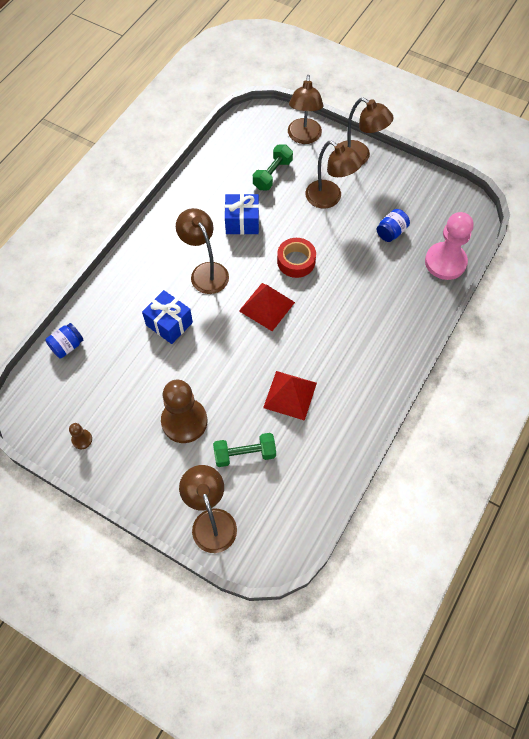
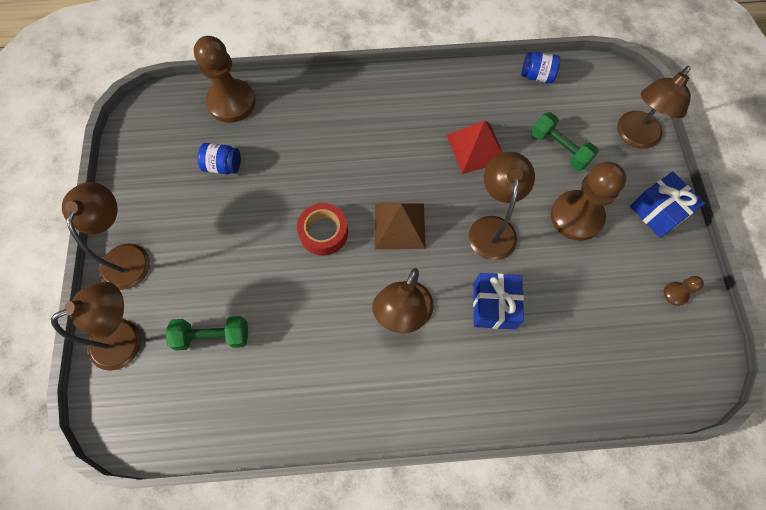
camera: 125 degrees left, 5 degrees up
(67, 346) = (606, 394): blue jar -> blue jar (537, 76)
(242, 222) = (308, 323): blue gift -> blue gift (658, 212)
(267, 306) = (399, 226): red pyramid -> brown pyramid
(329, 198) = (212, 250): brown lamp -> brown lamp (492, 228)
(445, 262) = (231, 102): pink pawn -> brown pawn

